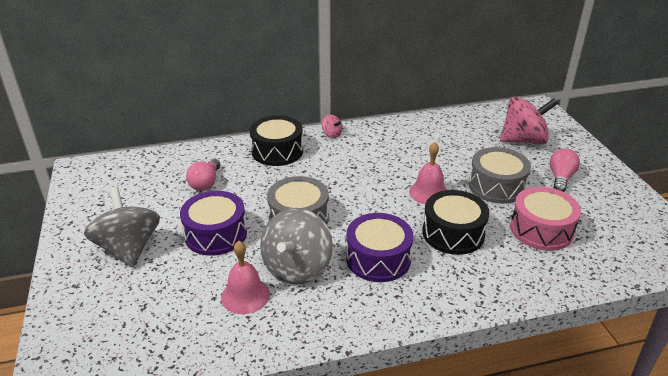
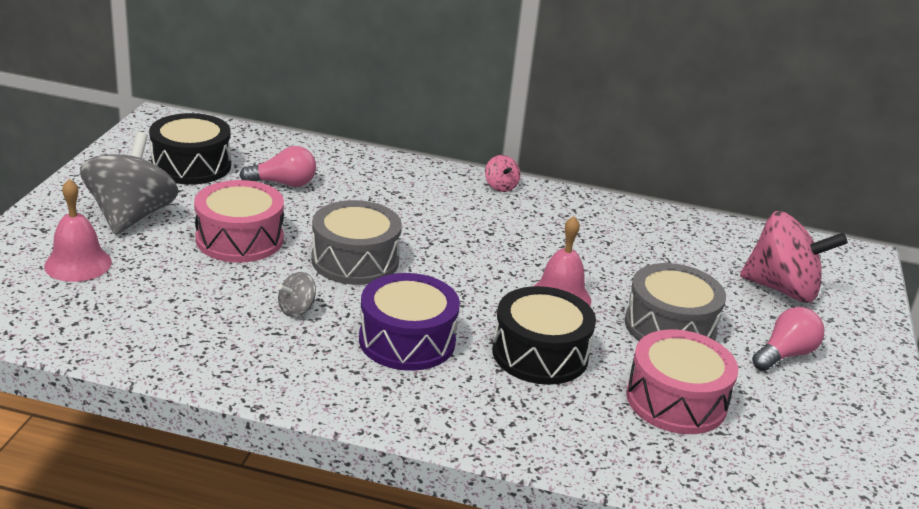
camera: 25 degrees right, 5 degrees down
(206, 183) = (284, 183): pink light bulb -> pink light bulb turned 135 degrees counterclockwise
(216, 234) = (240, 239): purple drum -> pink drum
(245, 295) = (208, 311): pink bell -> pink bell (78, 264)
(277, 151) = (407, 180): black drum -> black drum (191, 166)
(297, 268) = (296, 309): grey spinning top -> grey spinning top, size x0.44

